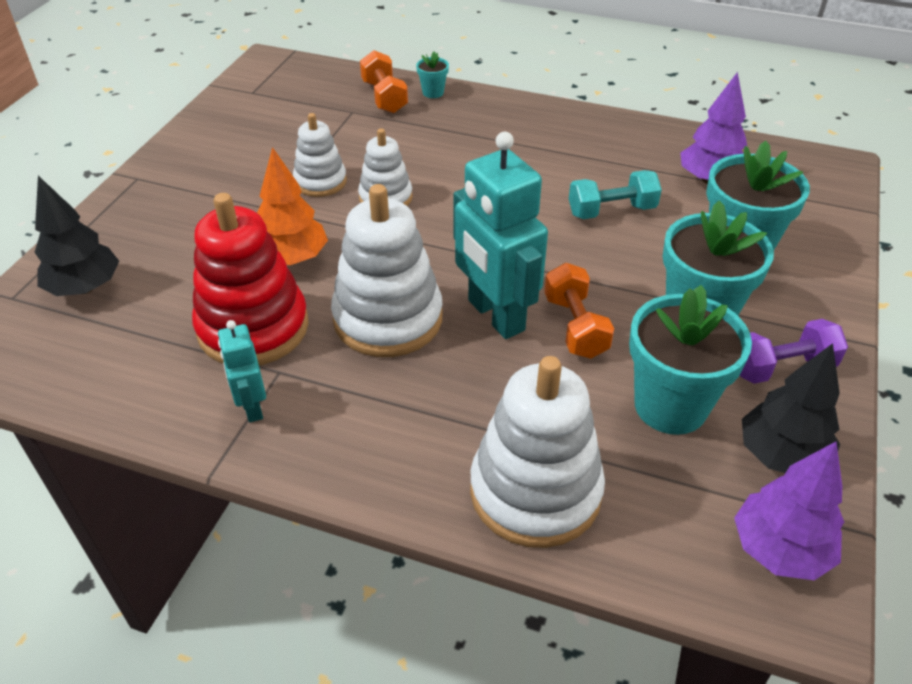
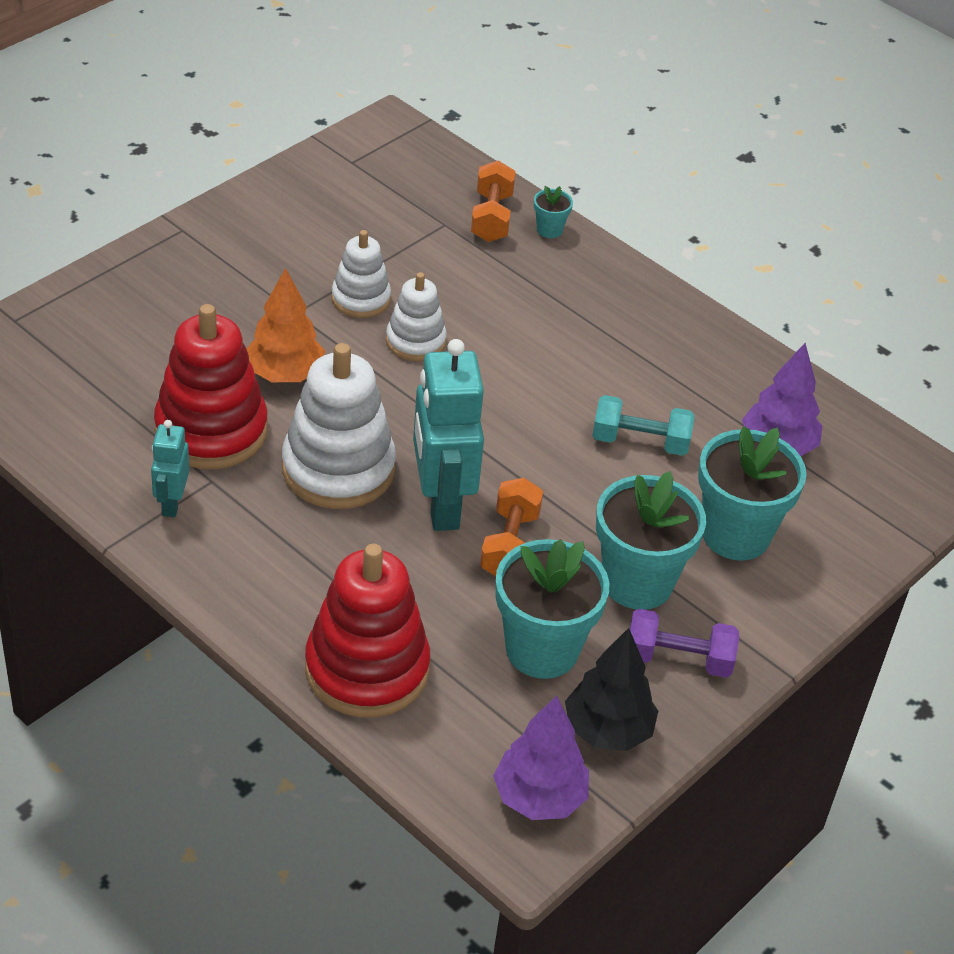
camera: 20 degrees right, 0 degrees up
(85, 288) = (82, 334): black tree -> none
(535, 491) = (367, 669): white stacking toy -> red stacking toy

